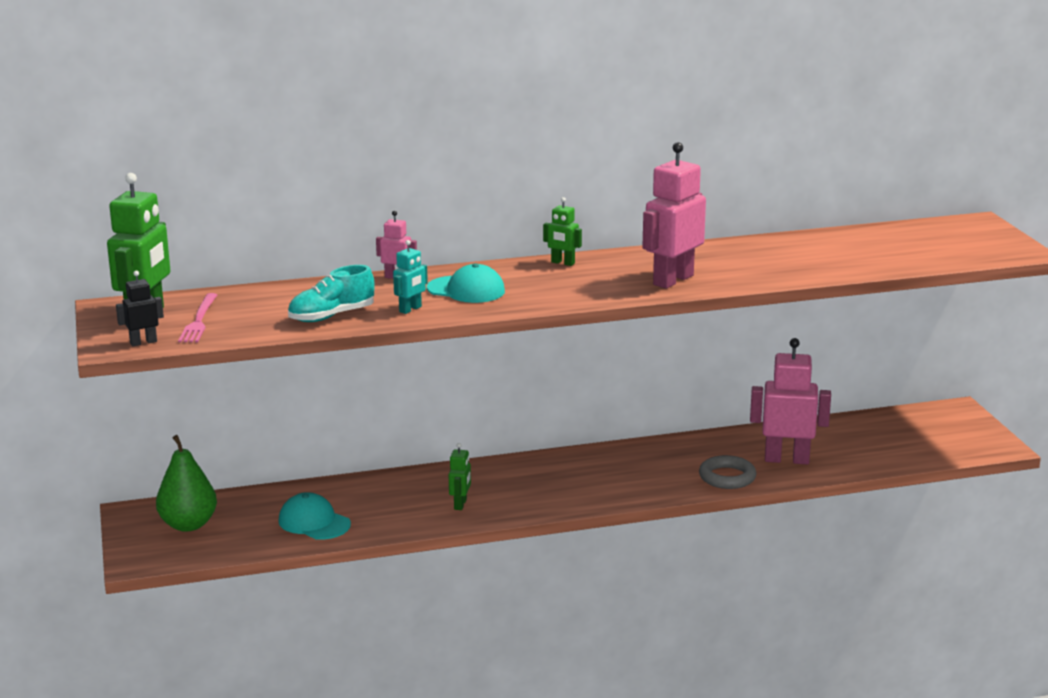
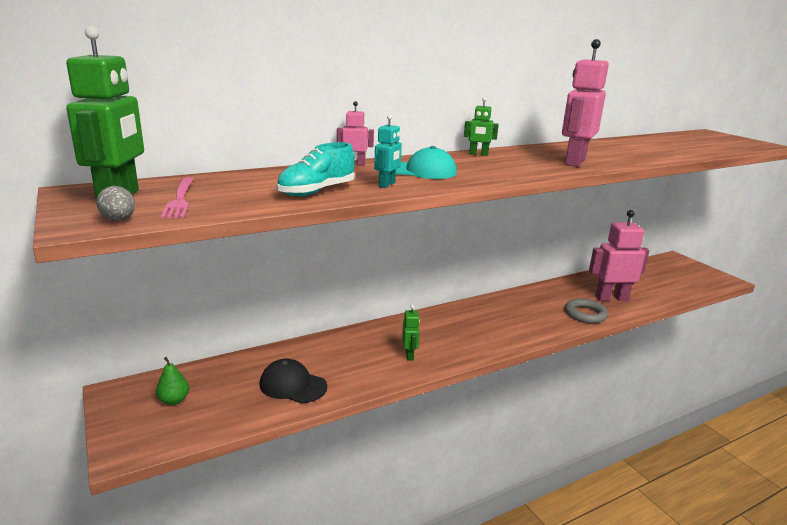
camera: 15 degrees left, 0 degrees up
(143, 342) = (119, 220): black robot -> grey egg
(188, 524) = (174, 400): green pear -> green pear, size x0.55
(314, 522) = (292, 385): turquoise cap -> black cap

